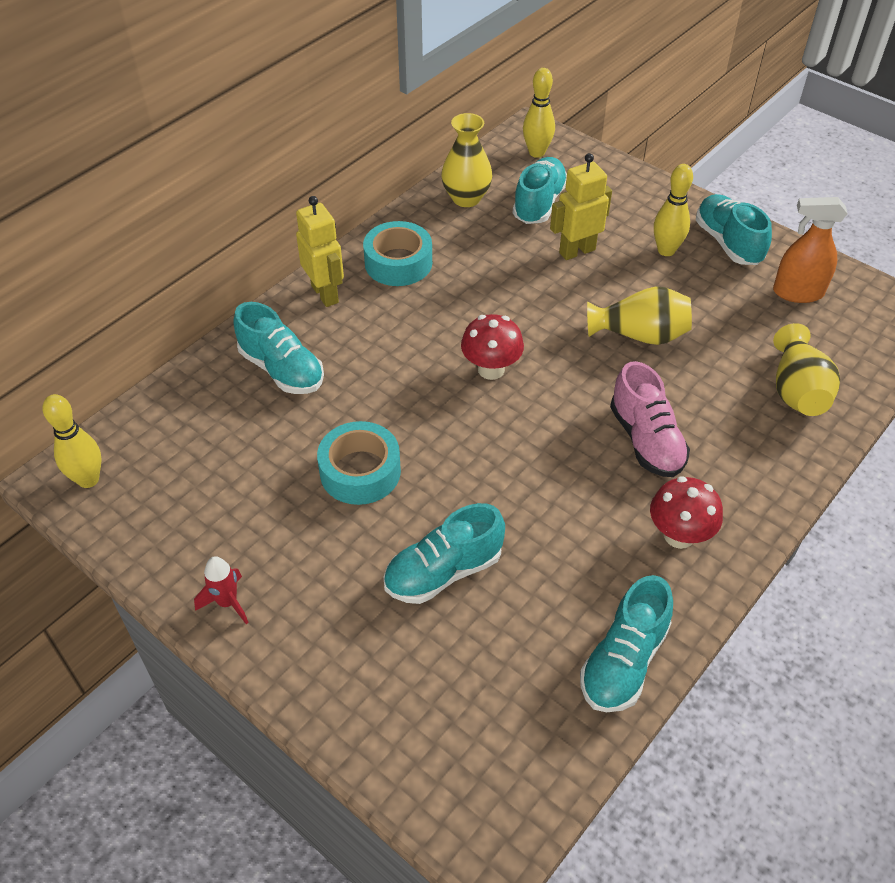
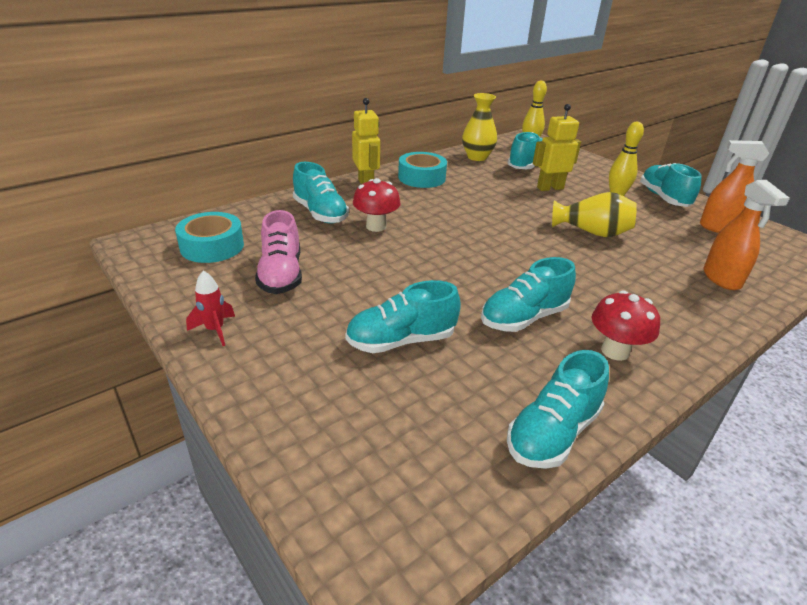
camera: 10 degrees right, 15 degrees down
(88, 479) = (154, 246): yellow bowling pin -> none
(360, 471) = (355, 272): turquoise tape -> turquoise tape (212, 246)
(491, 369) = (473, 234): red mushroom -> red mushroom (376, 226)
(574, 506) = (524, 318): none -> turquoise shoe
(646, 440) = (591, 288): pink shoe -> pink shoe (281, 275)
(797, 391) = (721, 279): yellow vase -> orange spray bottle

